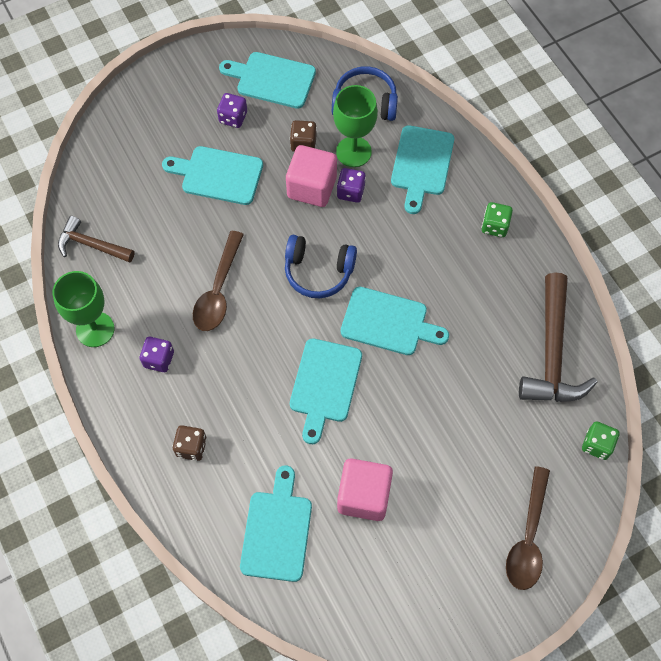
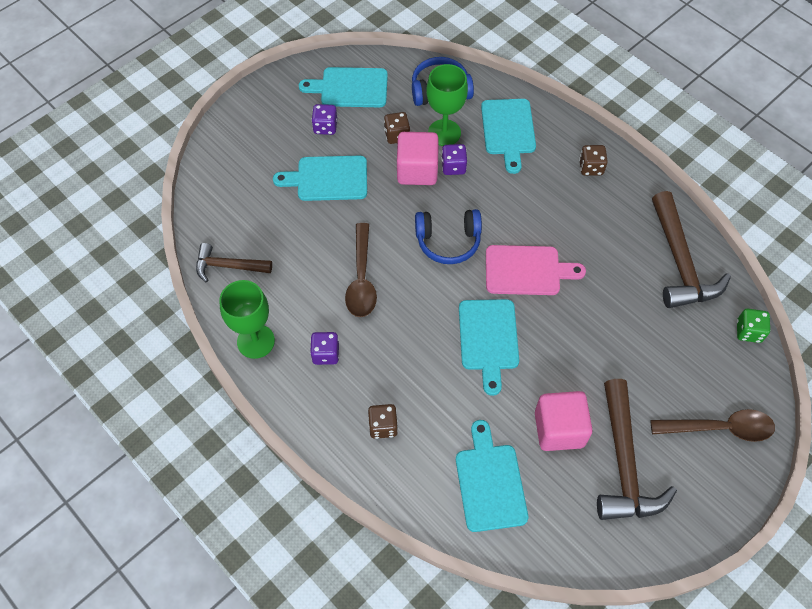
camera: 15 degrees left, 5 degrees down
(388, 322) = (527, 270): turquoise cutting board -> pink cutting board
(417, 548) = (624, 463): none -> brown hammer
(495, 226) = (591, 167): green dice -> brown dice
(528, 537) = (719, 428): brown spoon -> brown spoon turned 90 degrees counterclockwise

